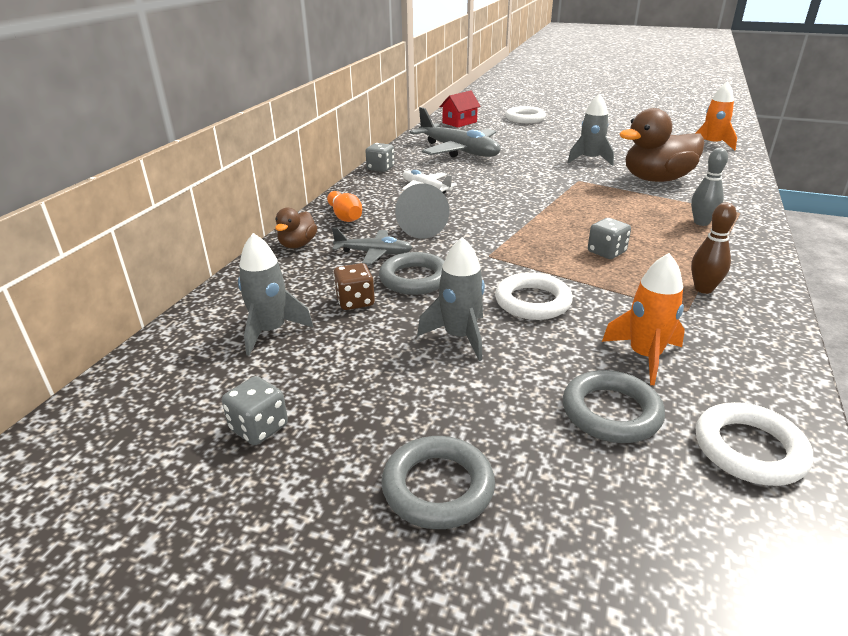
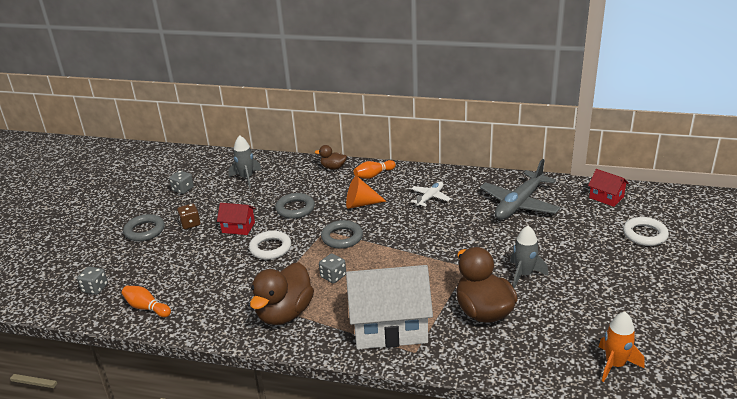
camera: 85 degrees right, 0 degrees up
(355, 301) = (271, 194): brown dice -> brown dice (190, 224)
(374, 253) = (324, 192): grey plane -> none
(380, 168) = (463, 175): grey dice -> grey dice (95, 288)
(422, 228) = (361, 204): grey cone -> orange cone
(459, 337) = (238, 227): grey rocket -> red house
(611, 412) = (177, 271): grey ring -> grey ring (342, 237)
(644, 356) = (216, 284): orange rocket -> none
(701, 222) = (389, 326): grey bowling pin -> white house
(703, 289) = (284, 313): brown bowling pin -> brown duck
(749, 449) = (146, 308): white ring -> orange bowling pin

